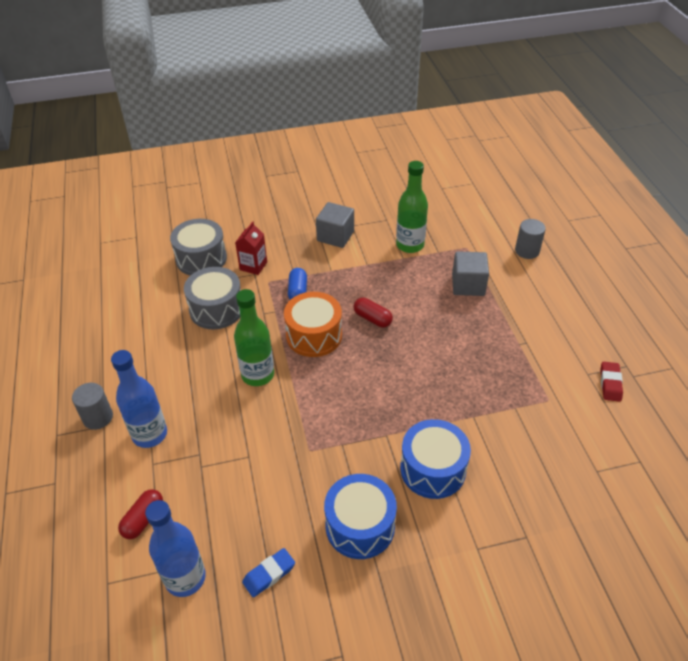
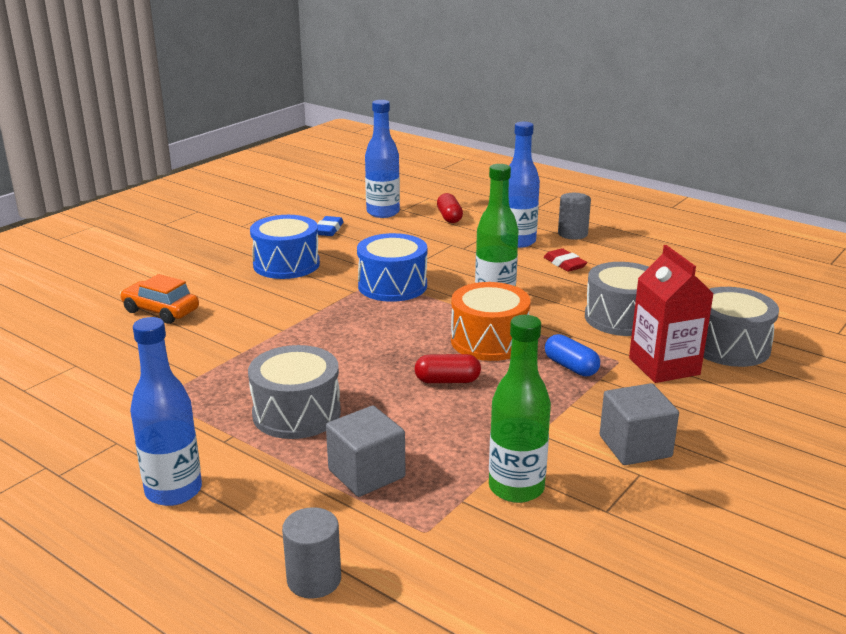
camera: 140 degrees right, 20 degrees down
(253, 266) = (664, 366): red carton -> red carton, size x1.56
(433, 469) = (253, 308): blue drum -> blue drum (392, 285)
(474, 341) = (296, 413): none -> grey drum
(507, 512) = (161, 311): none -> orange car
(567, 323) = (173, 491): none -> blue bottle
(610, 384) = (79, 444): red eraser -> red eraser (564, 264)

